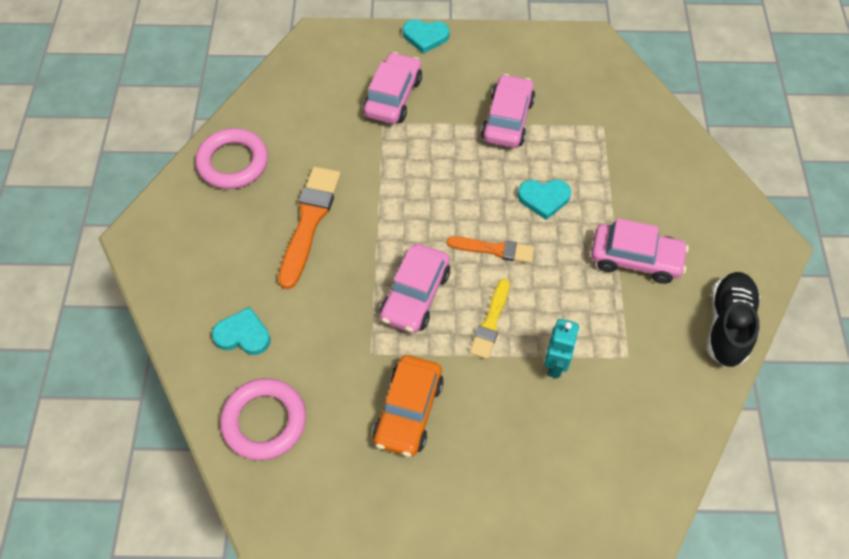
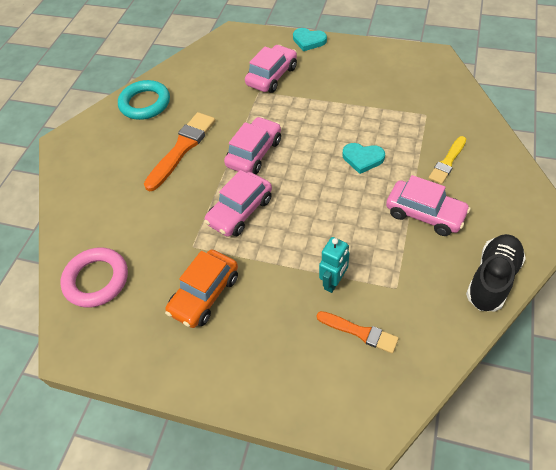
camera: 20 degrees right, 5 degrees down
(233, 162) = (145, 103): pink ring -> turquoise ring
(243, 334) = (106, 216): turquoise heart -> none
(490, 322) = (291, 240): yellow brush -> yellow brush (447, 162)
(494, 249) = (312, 188): orange brush -> orange brush (360, 332)
(507, 120) = (352, 101): pink car -> pink car (254, 153)

